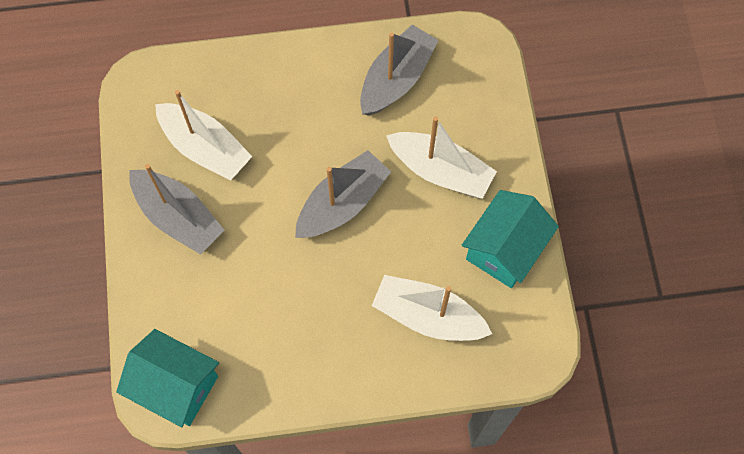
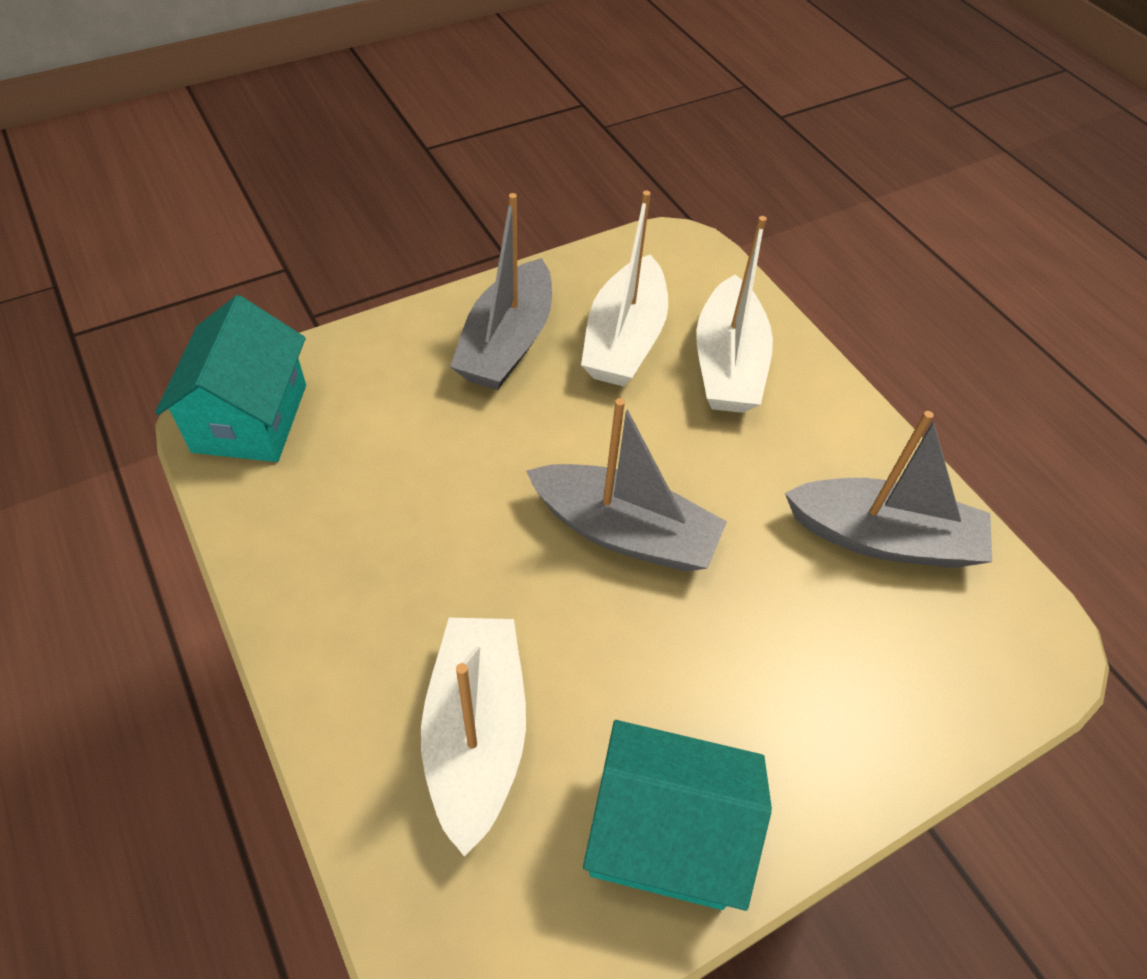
camera: 65 degrees right, 15 degrees down
(440, 171) = (760, 662): white boat -> white boat (728, 364)

